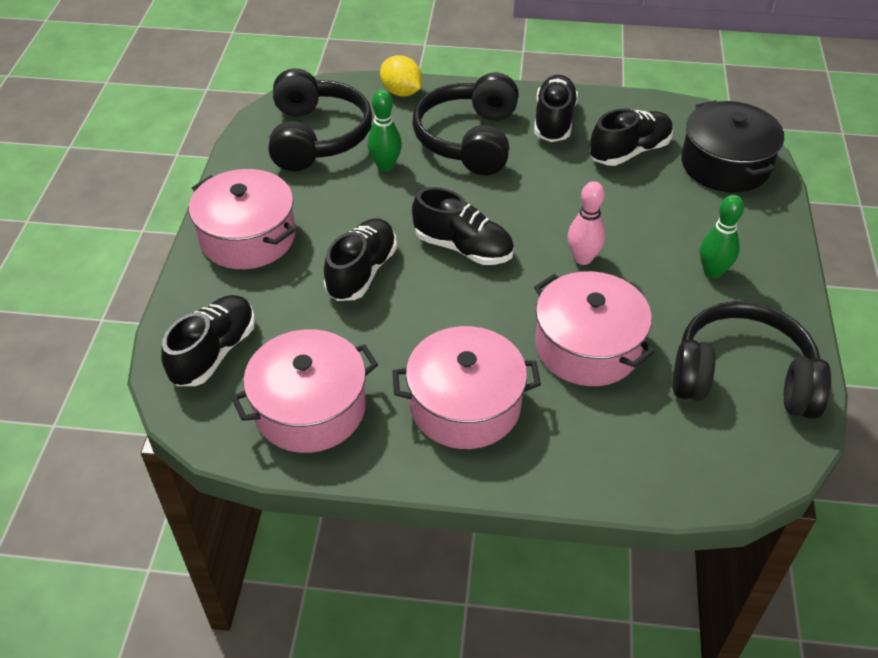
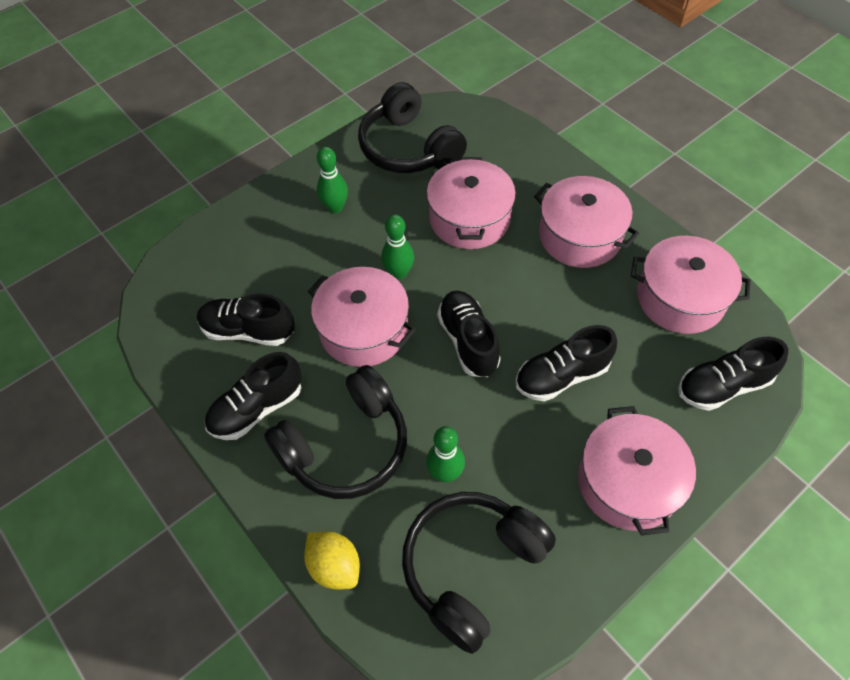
camera: 135 degrees left, 10 degrees up
(401, 92) = (335, 566): yellow lemon -> yellow lemon turned 45 degrees counterclockwise
(551, 204) = (364, 329): none -> pink pot
(583, 258) = (399, 273): pink bowling pin -> green bowling pin
(725, 164) = (207, 268): black pot -> none

